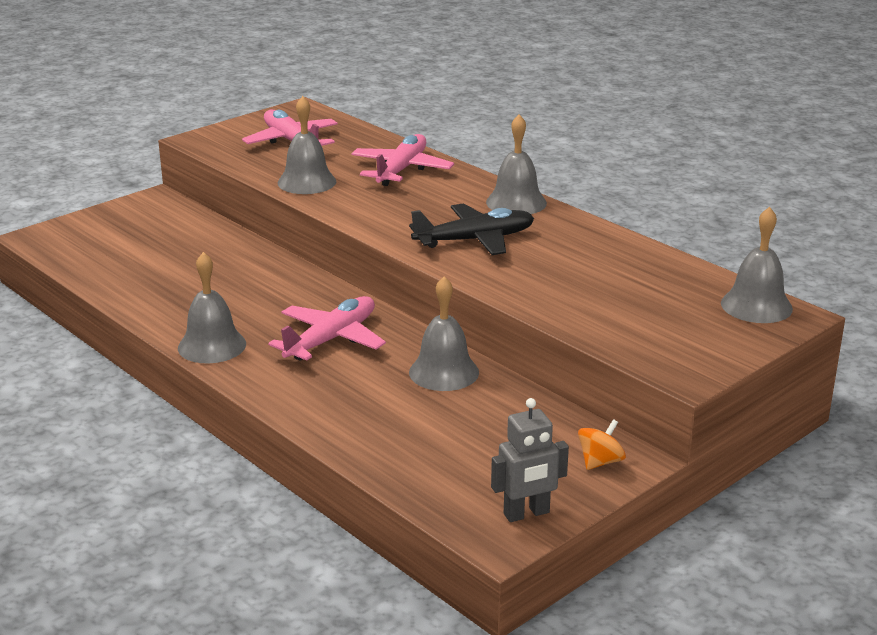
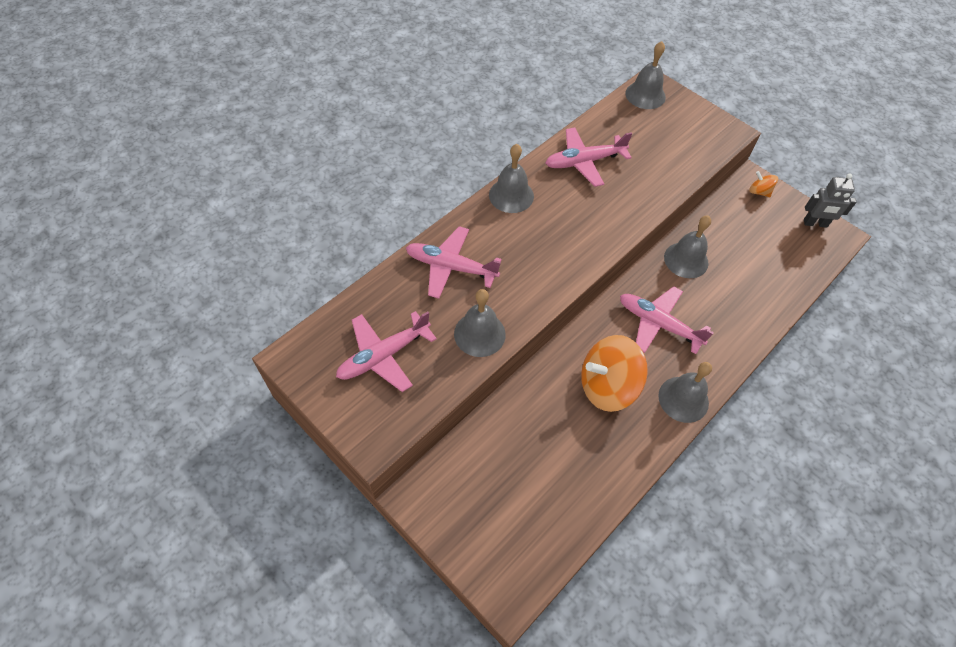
camera: 95 degrees left, 30 degrees up
(247, 298) = (607, 386): none -> orange spinning top
(474, 240) = (579, 220): black plane -> none
(526, 514) = (815, 223): grey robot -> grey robot turned 120 degrees clockwise
(586, 249) = (584, 162): none -> pink plane

